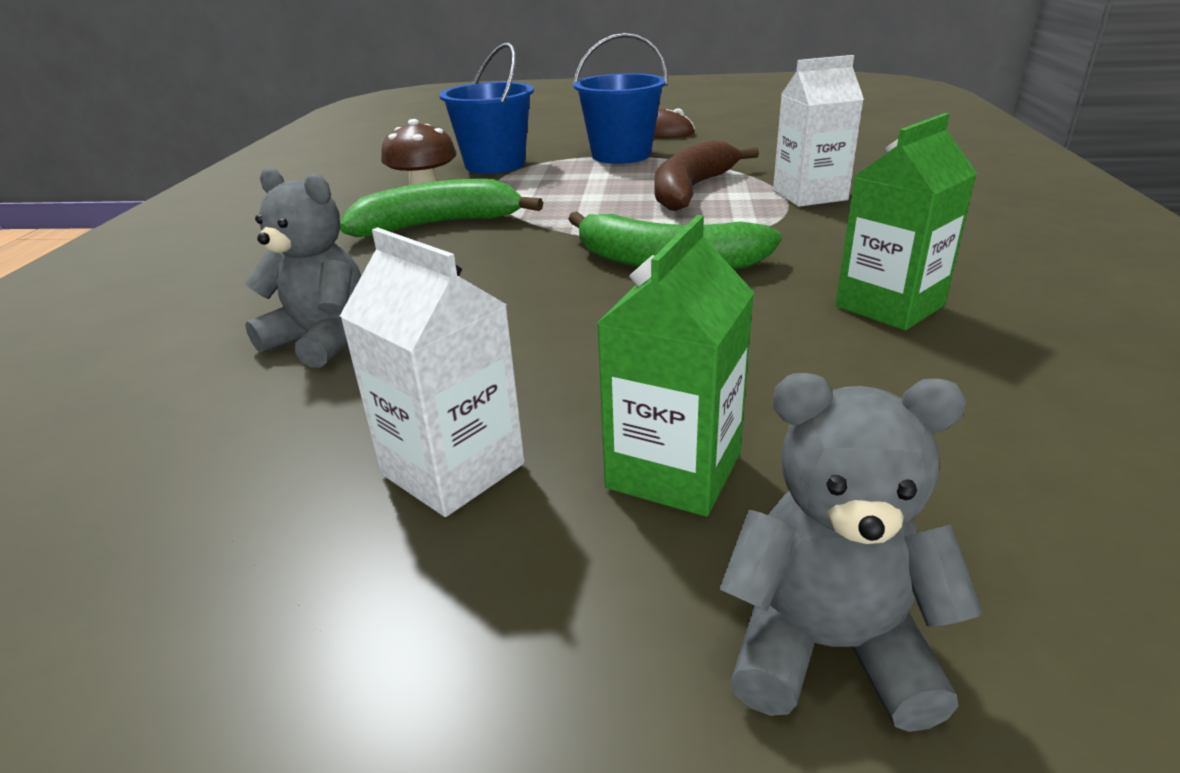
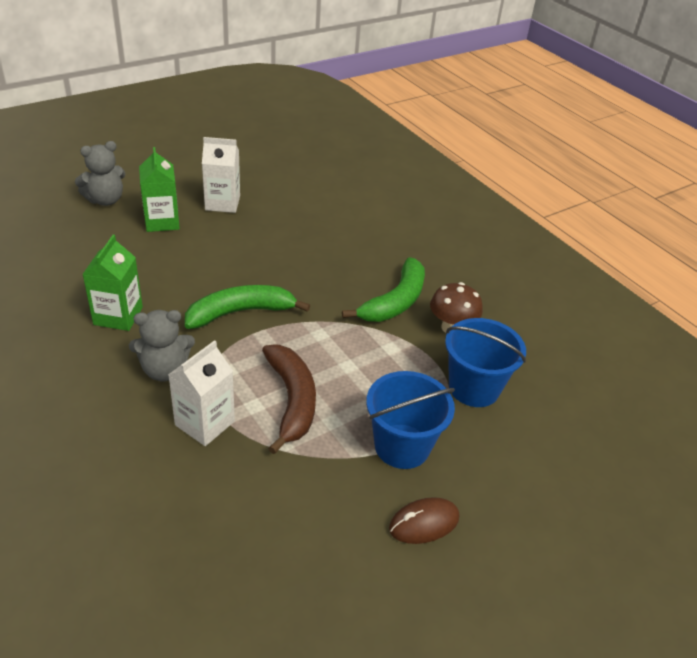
camera: 135 degrees right, 10 degrees up
(322, 339) = (327, 223): grey teddy bear -> grey teddy bear (165, 370)

